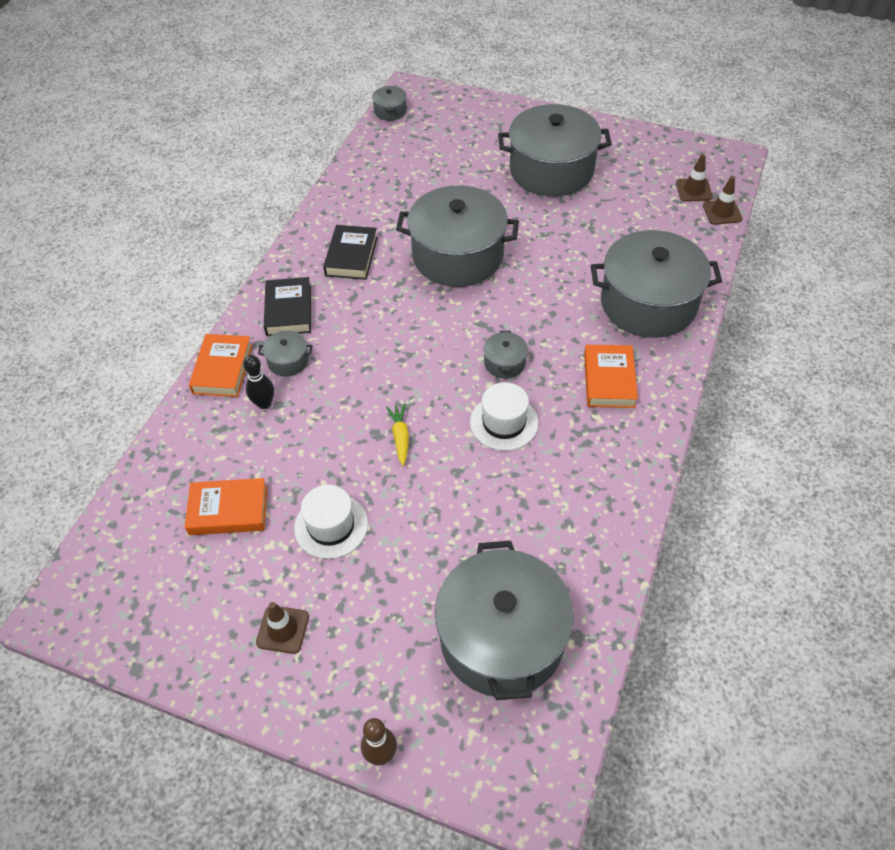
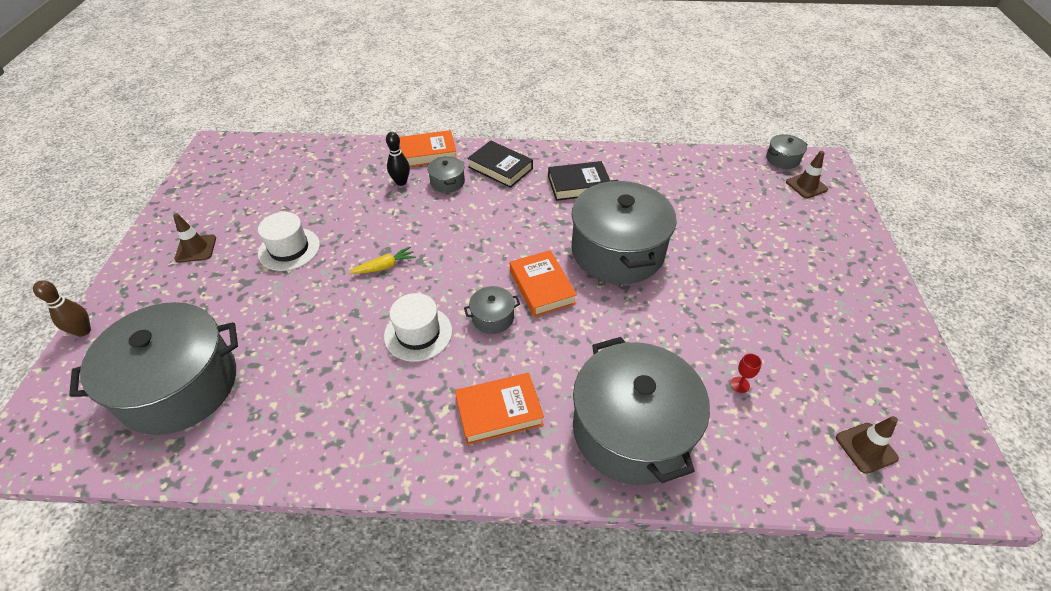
camera: 70 degrees right, 5 degrees down
(228, 510) = (298, 193): orange book -> orange book (542, 287)
(289, 311) = (500, 168): black book -> black book turned 60 degrees clockwise
(551, 170) = (792, 295): grey pot -> none
(626, 231) = (740, 384): none -> red goblet
(722, 212) = (847, 491): brown traffic cone -> brown traffic cone (806, 186)

